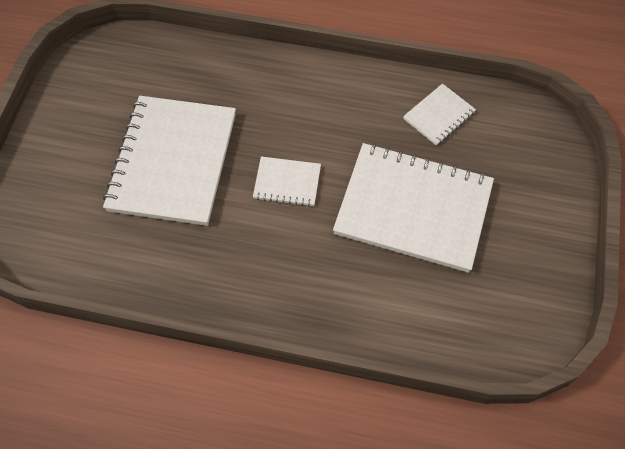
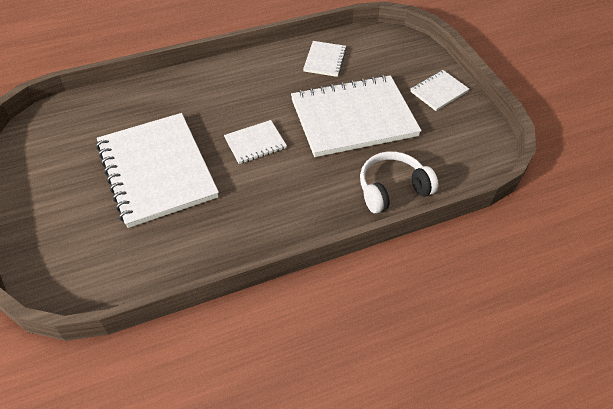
camera: 35 degrees left, 10 degrees down
(387, 319) = (392, 189): none -> white headphones
(541, 228) = (438, 91): none -> white notebook

